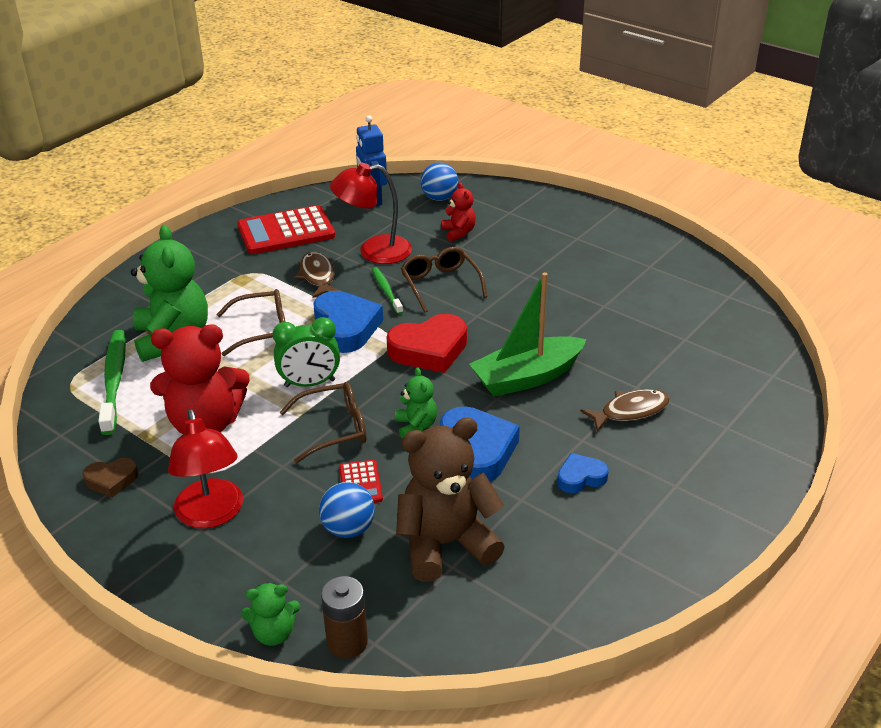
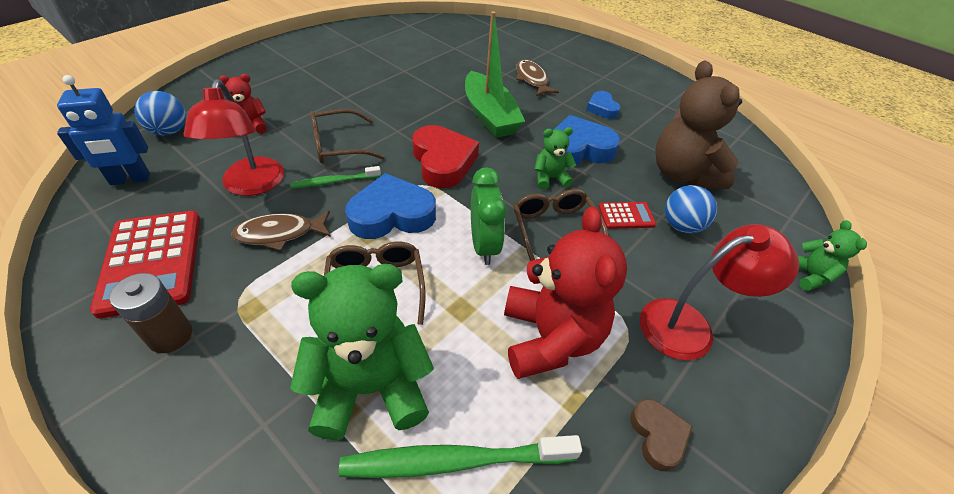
camera: 90 degrees left, 10 degrees up
(347, 642) = (797, 232): brown battery -> brown battery (170, 335)

